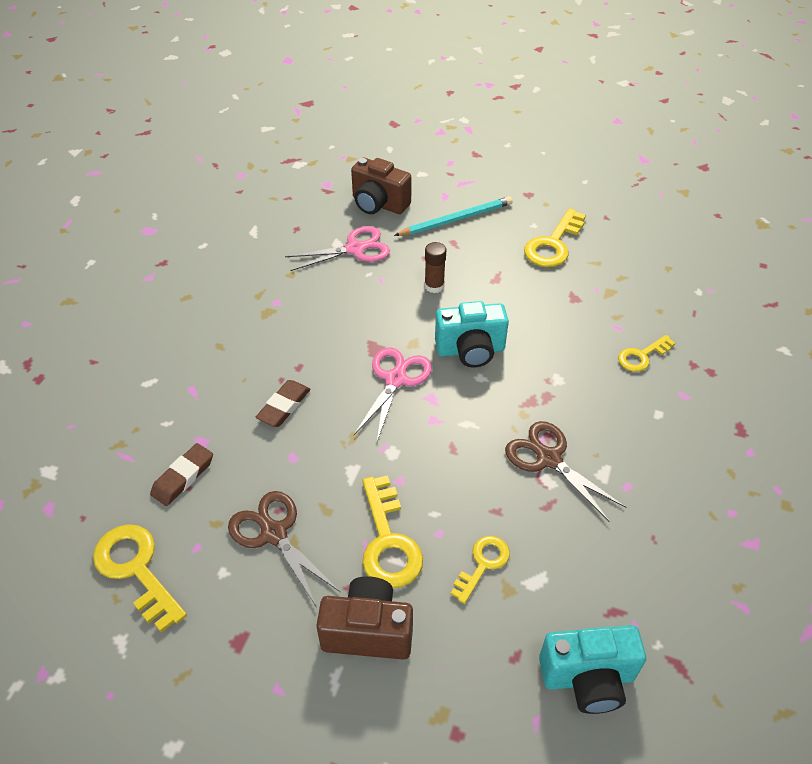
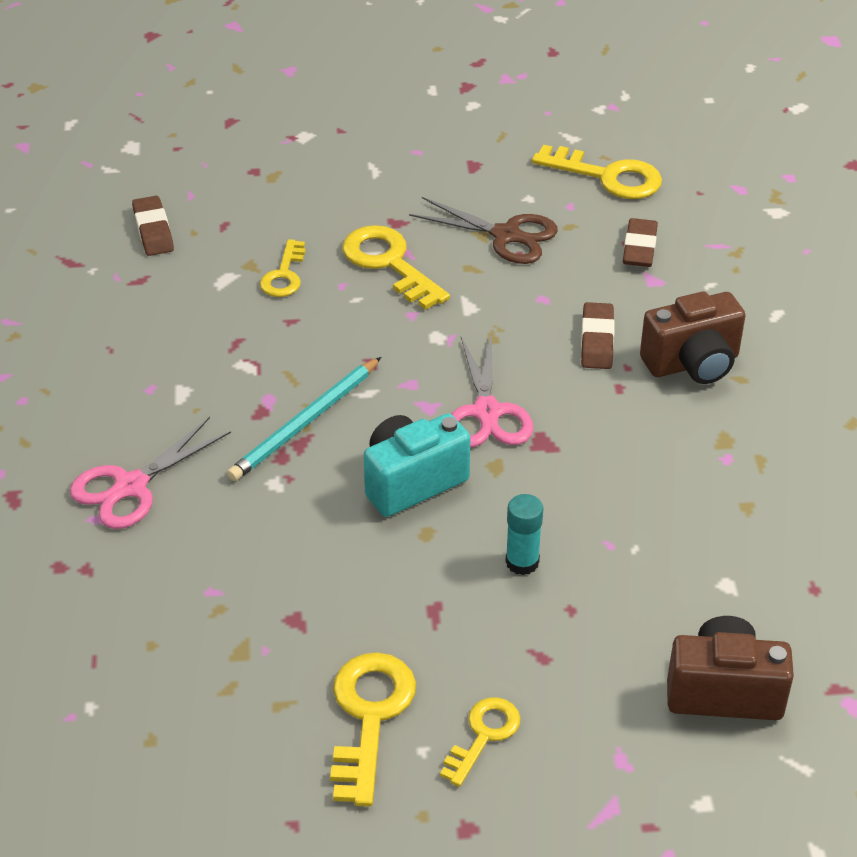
camera: 155 degrees right, 5 degrees down
(355, 249) = (690, 583): pink scissors -> pink scissors (131, 486)
(368, 631) = (366, 201): brown camera -> brown camera (692, 364)
(434, 286) = (522, 562): brown glue stick -> turquoise glue stick
(456, 219) = (566, 709): turquoise pencil -> turquoise pencil (305, 423)
(549, 459) = (251, 386): brown scissors -> none
(588, 678) = (153, 230): turquoise camera -> brown eraser
(642, 356) = (165, 555): yellow key -> yellow key (483, 735)

